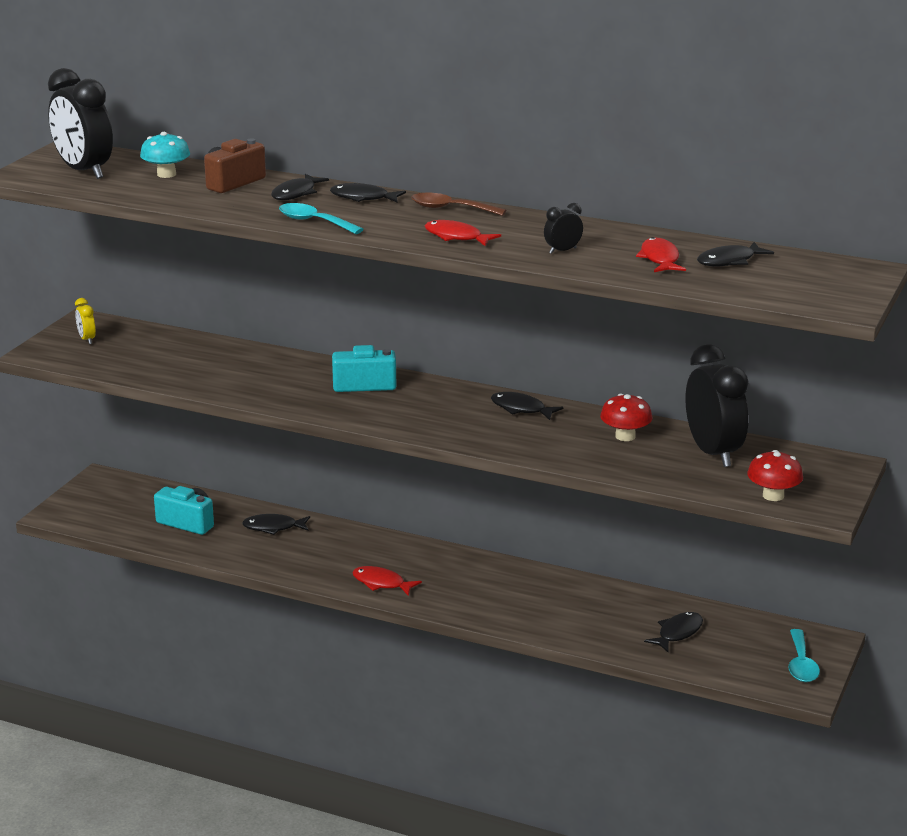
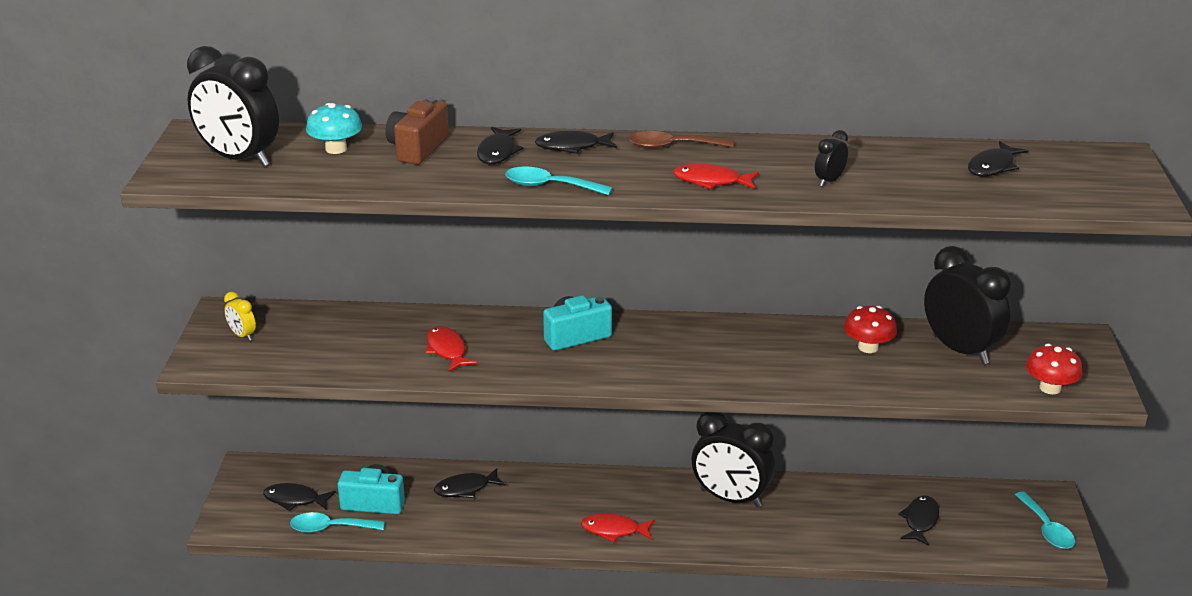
camera: 20 degrees left, 5 degrees up
(138, 534) = (330, 528): none -> turquoise spoon
(507, 580) = (730, 498): none -> black clock
(521, 409) = (748, 335): black fish -> black fish (295, 499)
(660, 259) = (928, 175): red fish -> red fish (447, 350)

